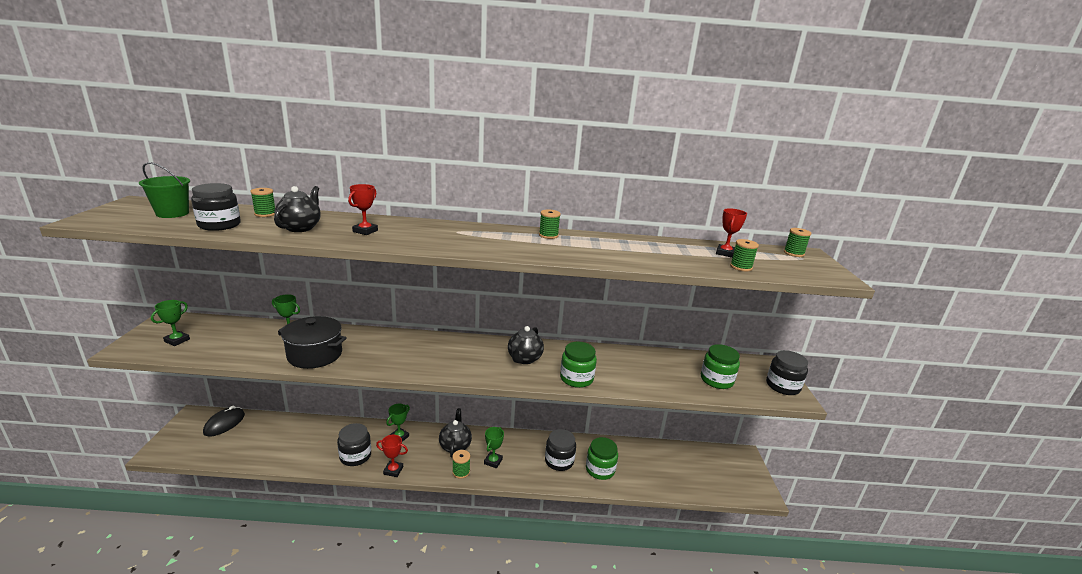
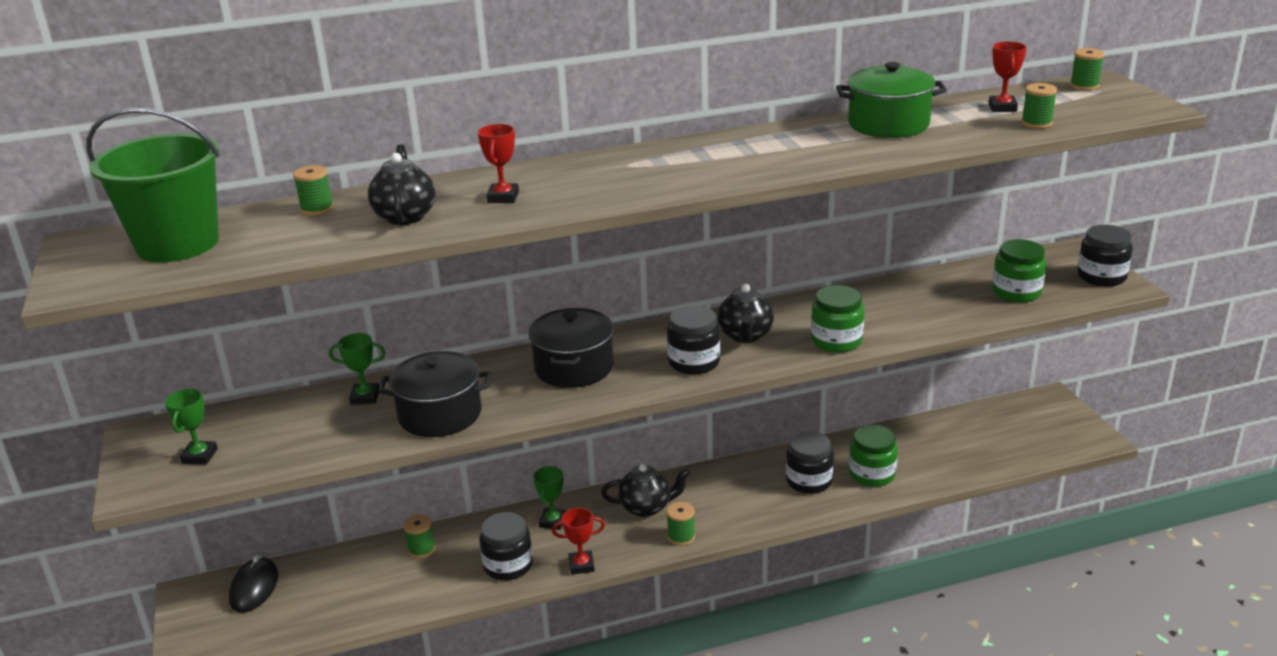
camera: 15 degrees left, 5 degrees up
(172, 213) = (178, 244): green bucket -> green bucket, size x1.71
(219, 225) = (282, 242): black jar -> black jar (694, 362)
(411, 349) = (574, 367): none -> black pot
(455, 446) = (646, 507): black teapot -> black teapot turned 105 degrees clockwise
(493, 461) = (716, 510): green trophy -> none
(548, 235) = (756, 139): green spool -> green spool (421, 549)
(639, 246) = (888, 124): none -> green pot

